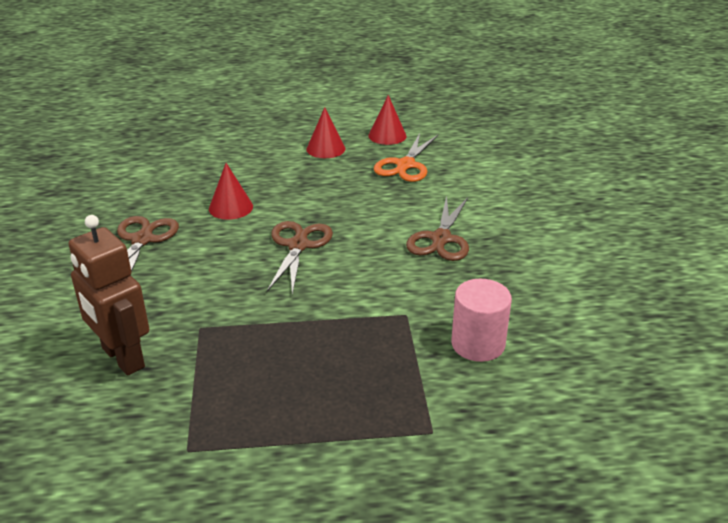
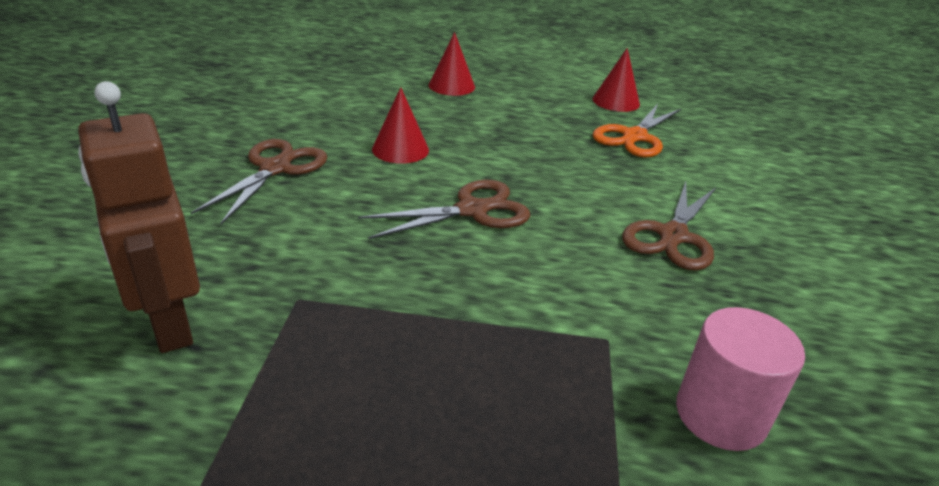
camera: 10 degrees right, 0 degrees up
(298, 246) = (472, 210): brown scissors -> brown scissors turned 45 degrees clockwise
(325, 149) = (537, 104): red cone -> red cone (451, 86)

